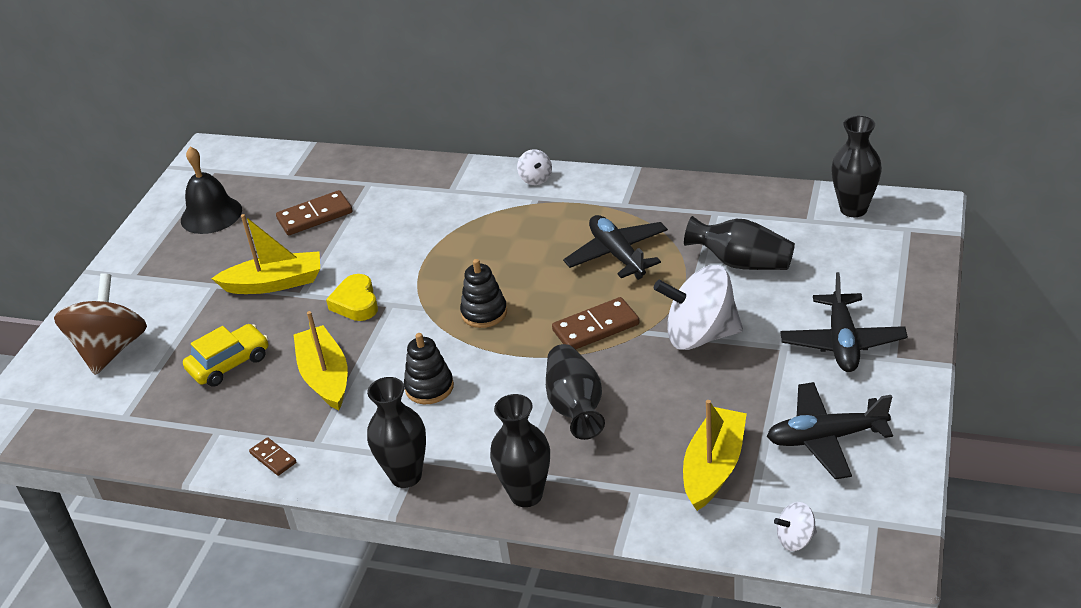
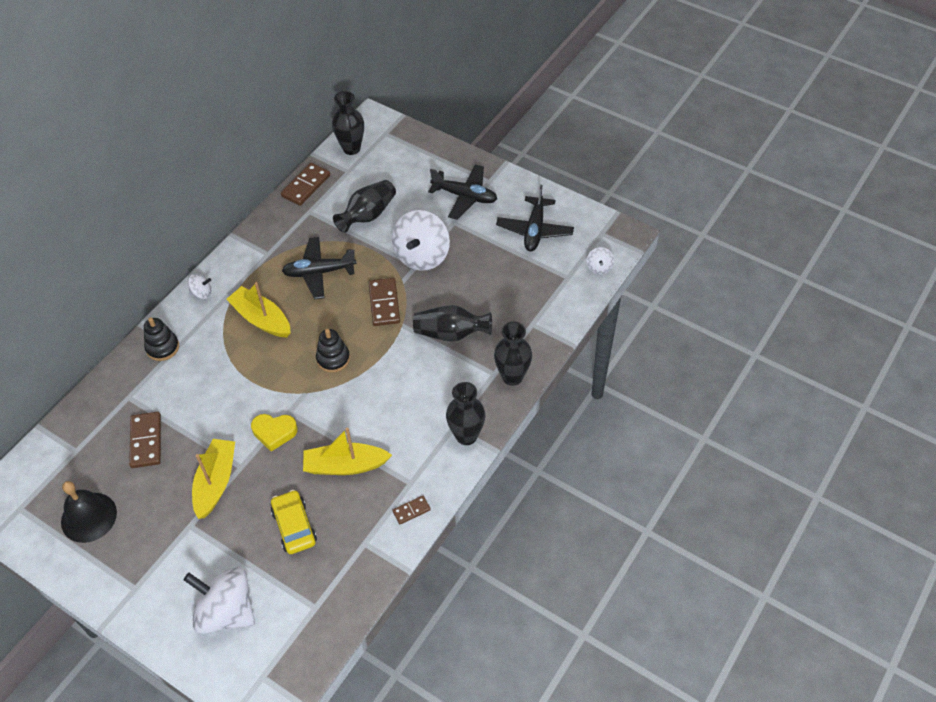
camera: 75 degrees left, 15 degrees up
(111, 350) = (226, 611): brown spinning top -> white spinning top
(429, 387) = (390, 406): black stacking toy -> black stacking toy (162, 347)
(713, 467) = (533, 284): yellow boat -> yellow boat (261, 319)
(756, 195) = (306, 186): none -> brown domino

